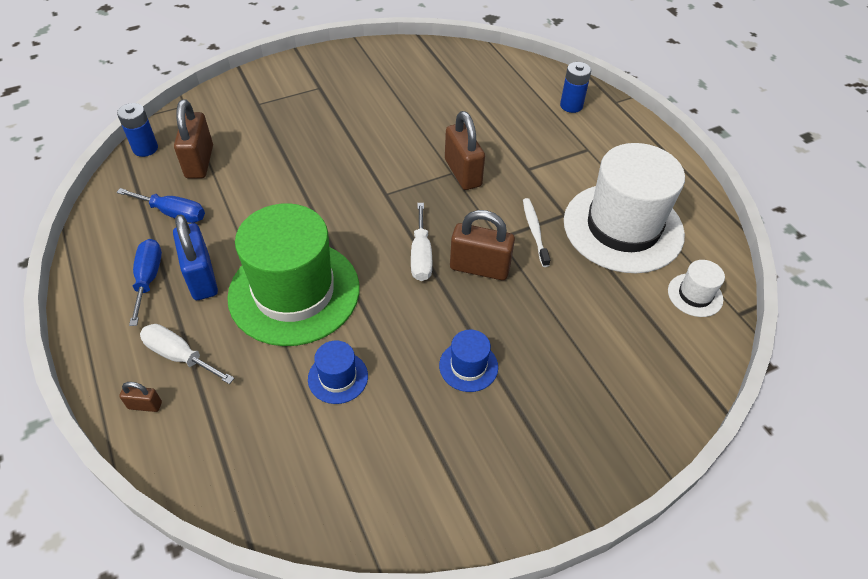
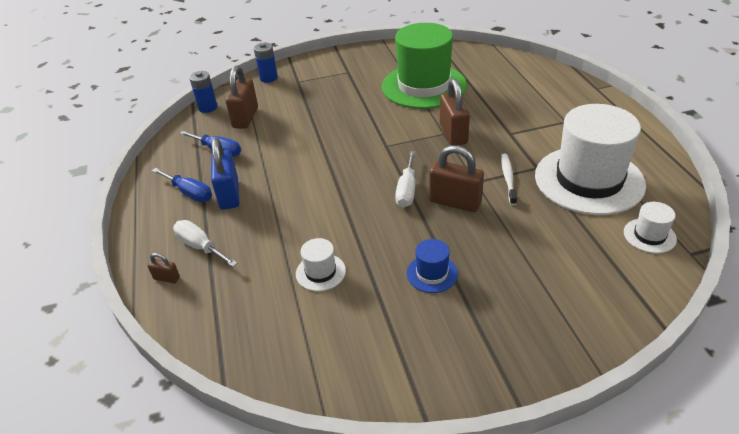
camera: 15 degrees right, 10 degrees down
(148, 279) = (189, 193): blue screwdriver -> blue screwdriver turned 120 degrees clockwise
(294, 292) = (298, 209): green hat -> green hat (424, 86)
(338, 377) = (320, 272): blue hat -> white hat
(571, 105) = (556, 90): blue battery -> blue battery (268, 78)

